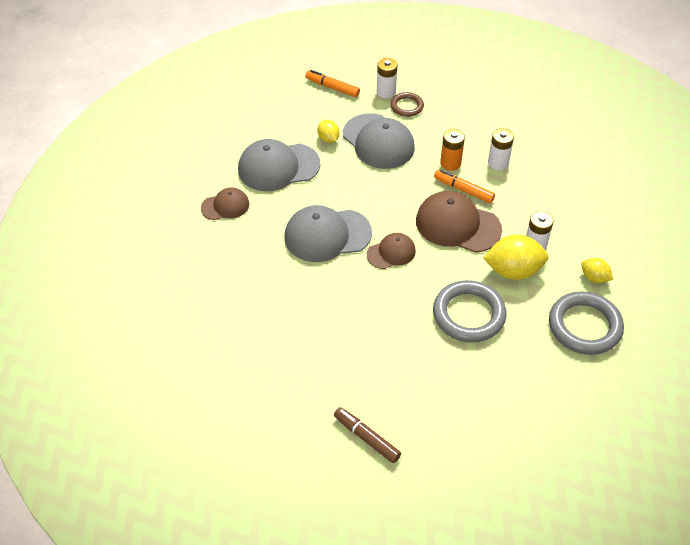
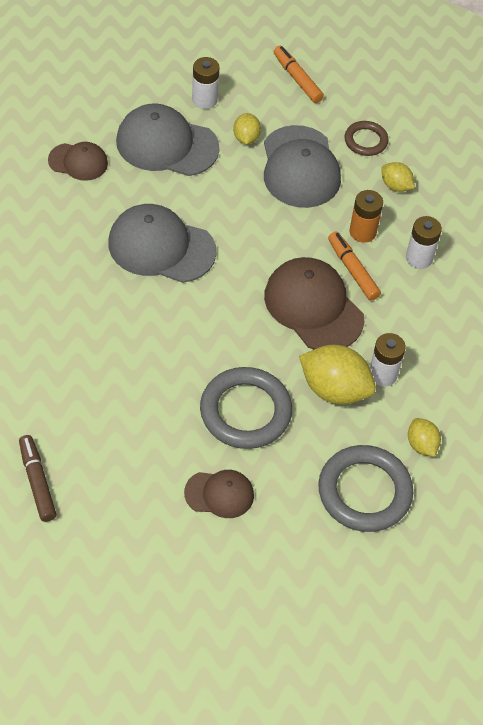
camera: 25 degrees right, 5 degrees up
(386, 92) = (355, 112): white battery -> white battery (204, 99)
(391, 252) = (215, 301): brown cap -> brown cap (219, 494)
(447, 125) = (395, 186): none -> yellow lemon

